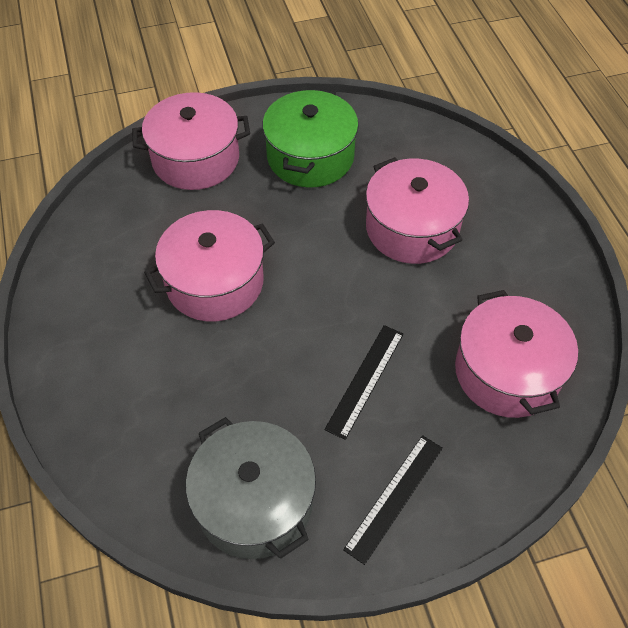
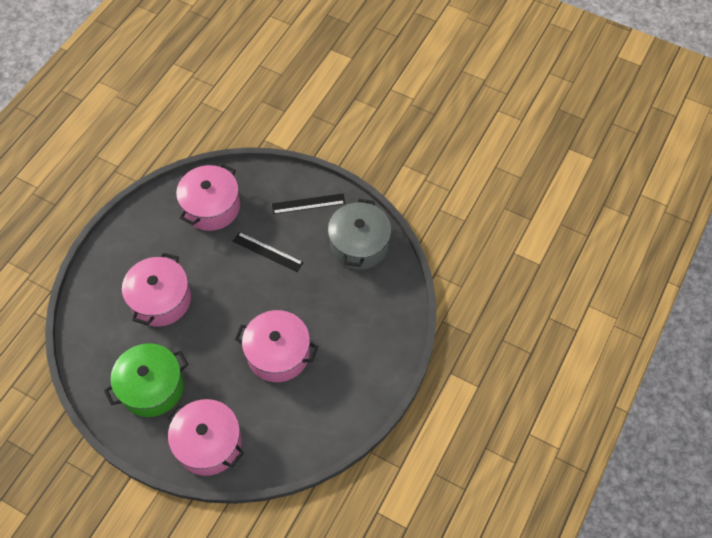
camera: 135 degrees left, 5 degrees up
(365, 380) = (267, 252): black ruler -> black ruler turned 45 degrees clockwise

